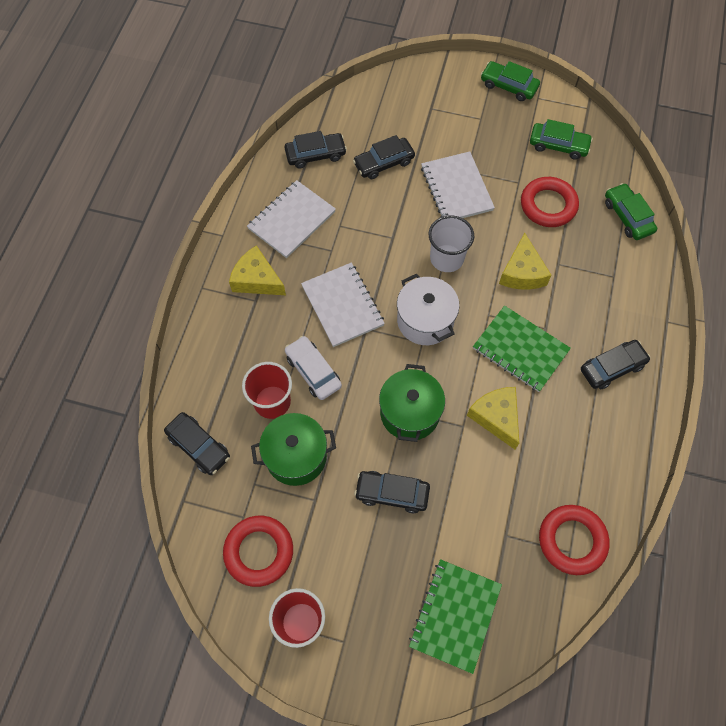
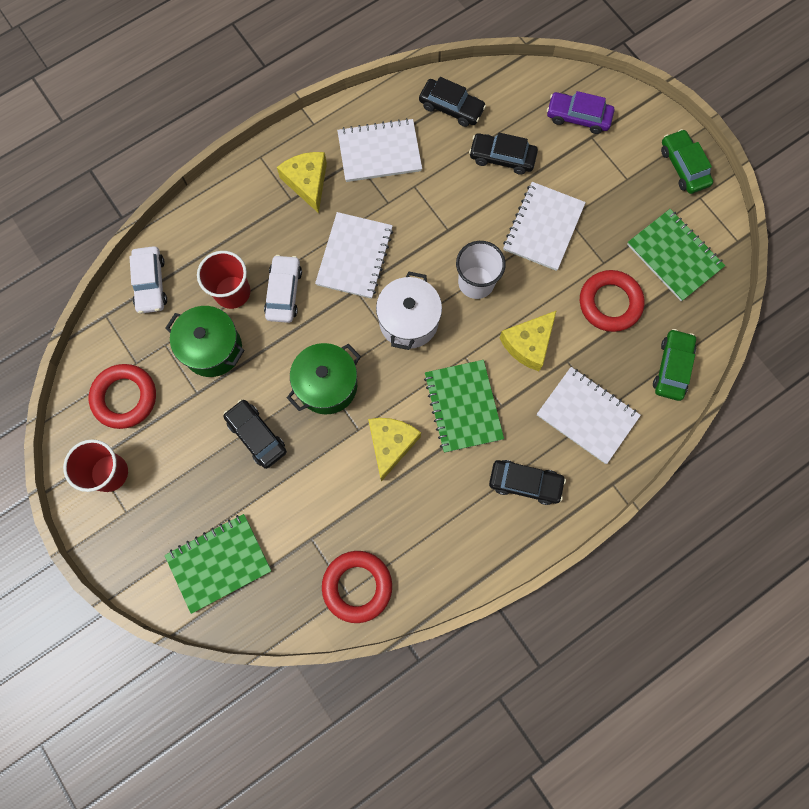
camera: 40 degrees right, 10 degrees up
(199, 446) = (150, 283): black car -> white car
(410, 102) = (578, 117): none -> purple car
(558, 145) = (674, 256): green car -> green notebook
(606, 289) = (587, 415): none -> white notebook

